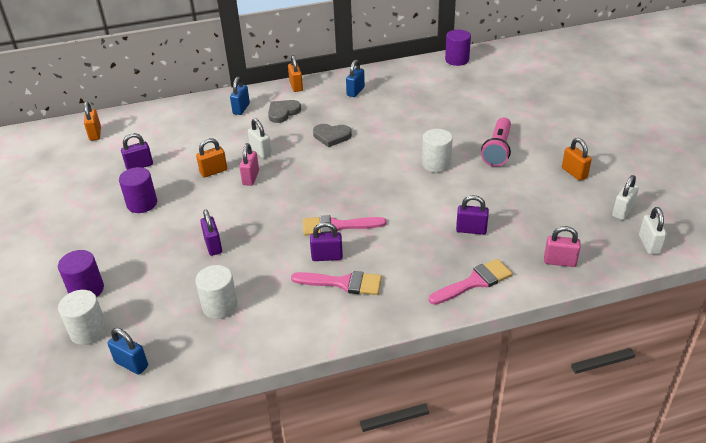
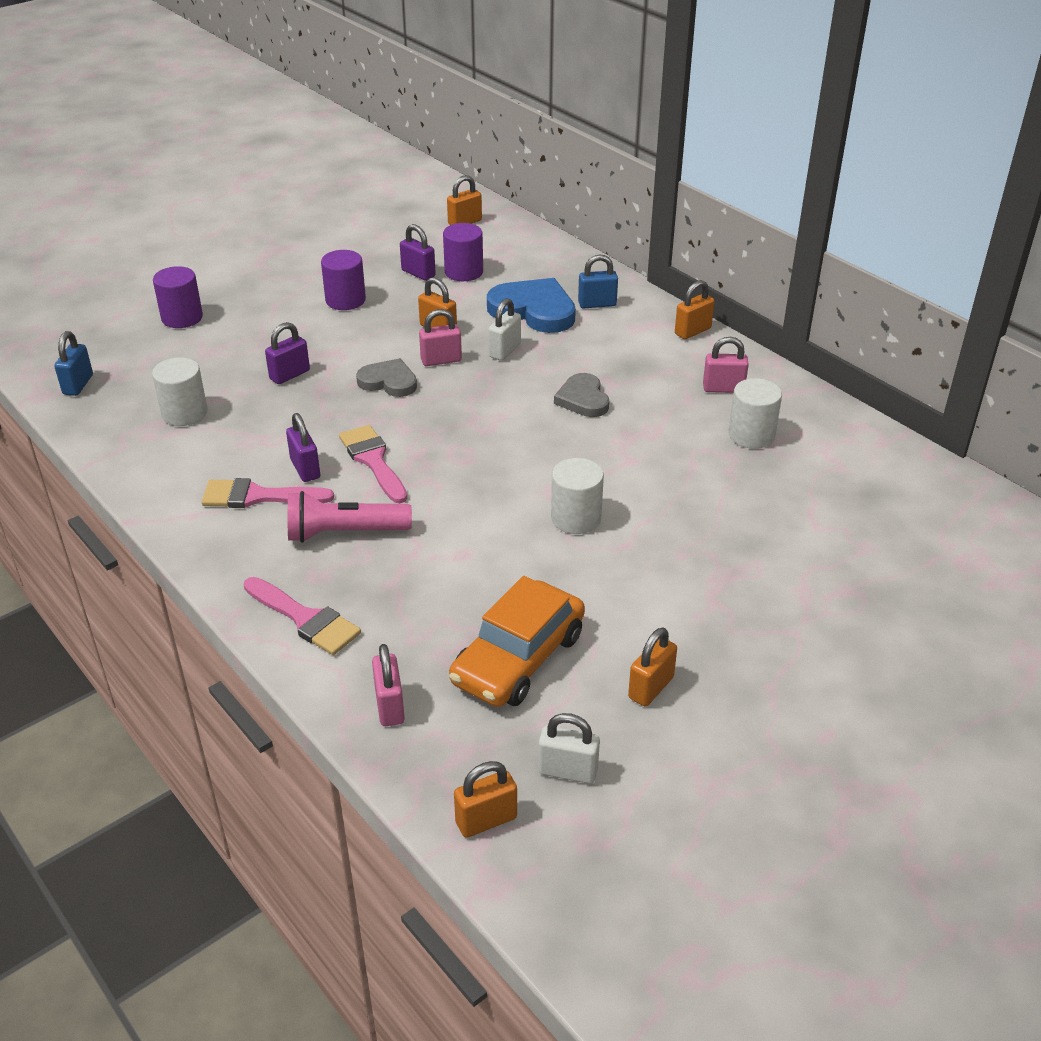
camera: 65 degrees right, 0 degrees up
(88, 331) = (119, 342): white cylinder -> white cylinder (751, 435)
(227, 131) = (534, 310): none -> blue heart
(283, 112) = (613, 340): grey heart -> grey heart (388, 382)
(343, 283) = (258, 496): pink brush -> pink brush turned 105 degrees clockwise
(355, 91) = (723, 388): blue padlock -> pink padlock
(457, 60) = (922, 471): purple cylinder -> purple cylinder (464, 272)
(471, 230) = (425, 591): purple padlock -> none
(497, 150) = (661, 578): pink flashlight -> pink flashlight (344, 533)
(538, 209) = (518, 658): none -> orange car
(649, 244) = (486, 820): white padlock -> orange padlock

